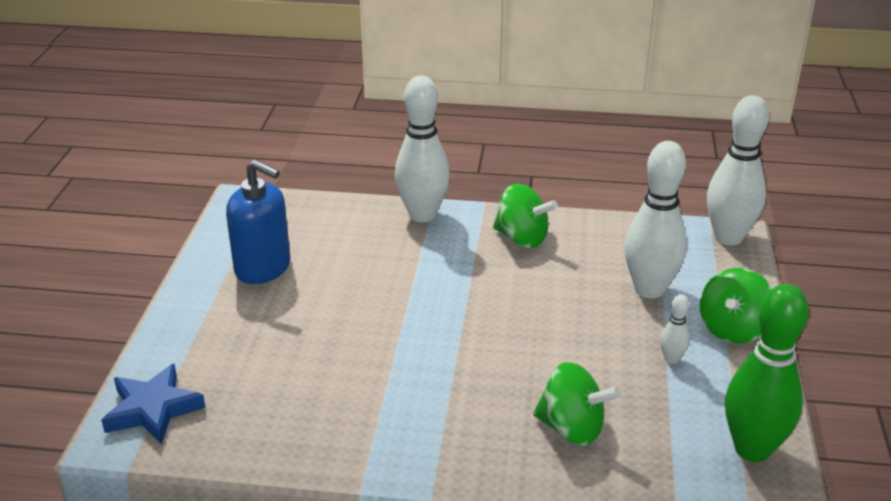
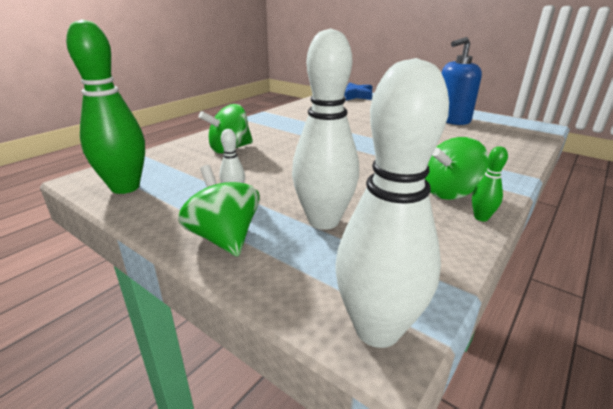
camera: 120 degrees right, 5 degrees down
(422, 215) = (506, 166): white bowling pin -> none
(555, 219) = (481, 217): none -> green bowling pin

